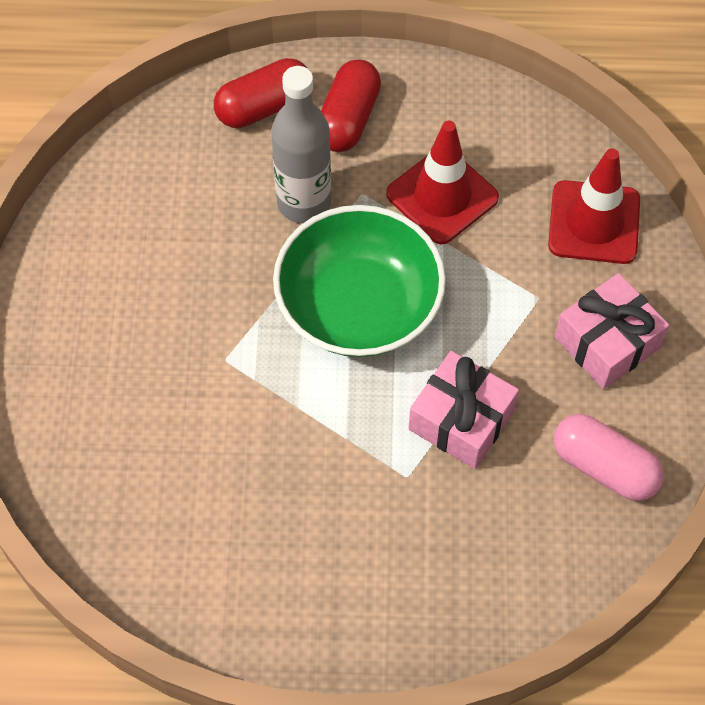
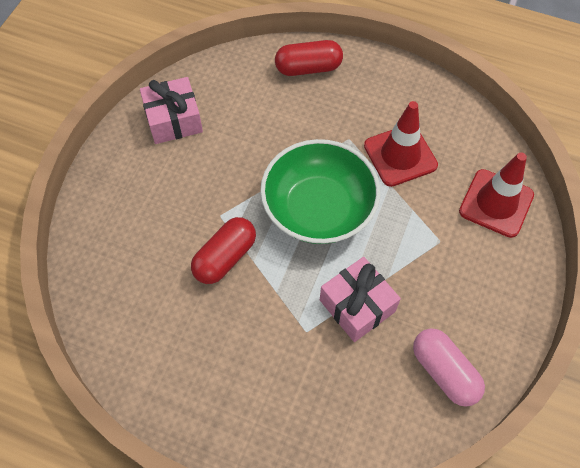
camera: 20 degrees right, 0 degrees up
(304, 203) = (309, 133): grey bottle -> none
(348, 119) = (358, 90): red capsule -> red capsule (225, 257)
(607, 342) = (477, 286): pink gift -> pink gift (173, 120)

